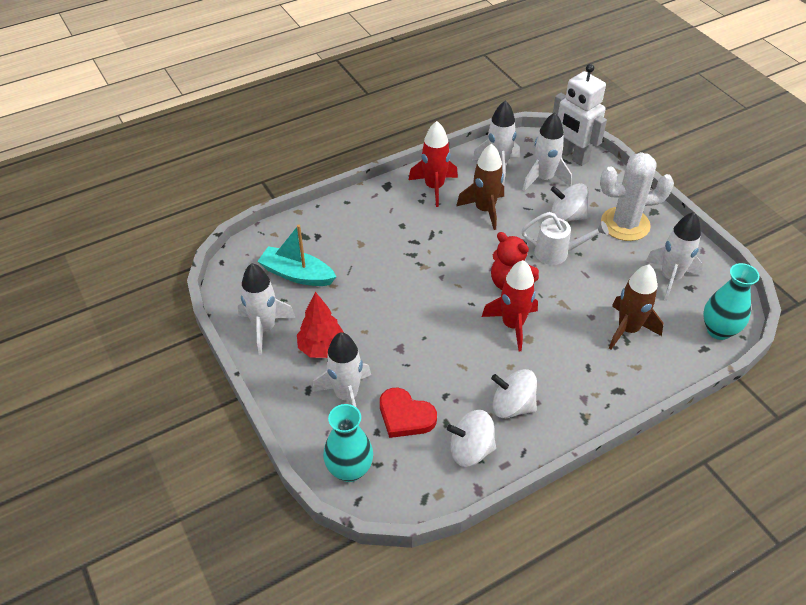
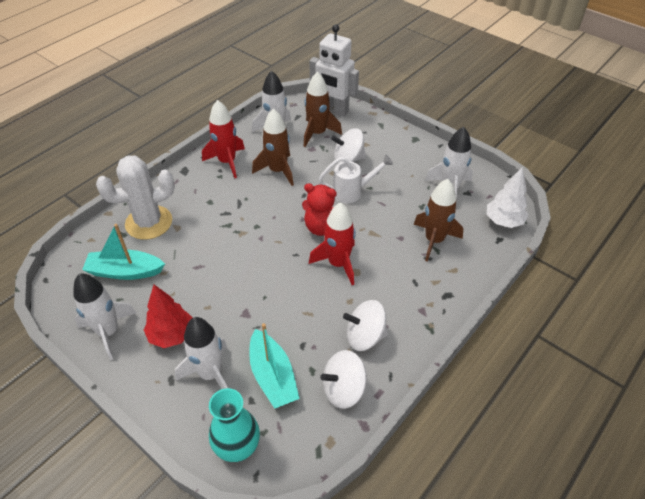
camera: 20 degrees left, 0 degrees up
(405, 416) = (273, 376): red heart -> turquoise boat
(543, 179) = (317, 133): white rocket -> brown rocket
(625, 224) = (397, 154): white cactus -> white cactus (149, 222)
(718, 330) = (504, 221): turquoise vase -> white tree

